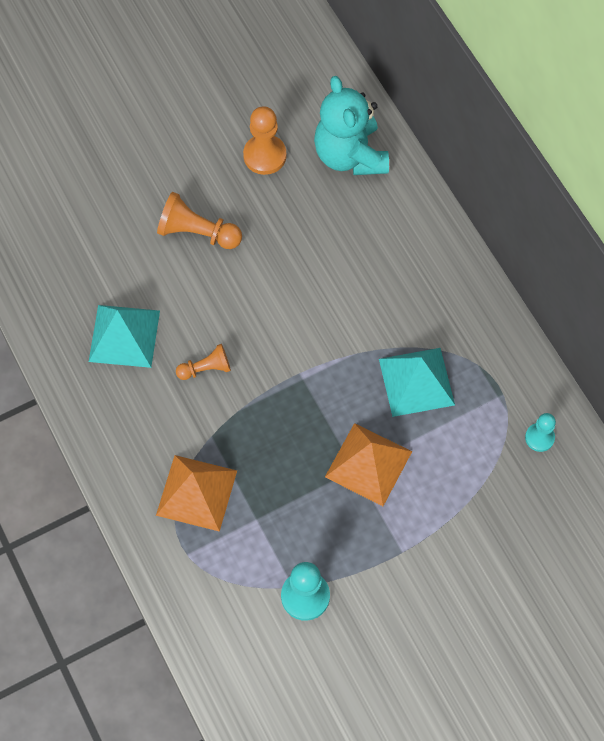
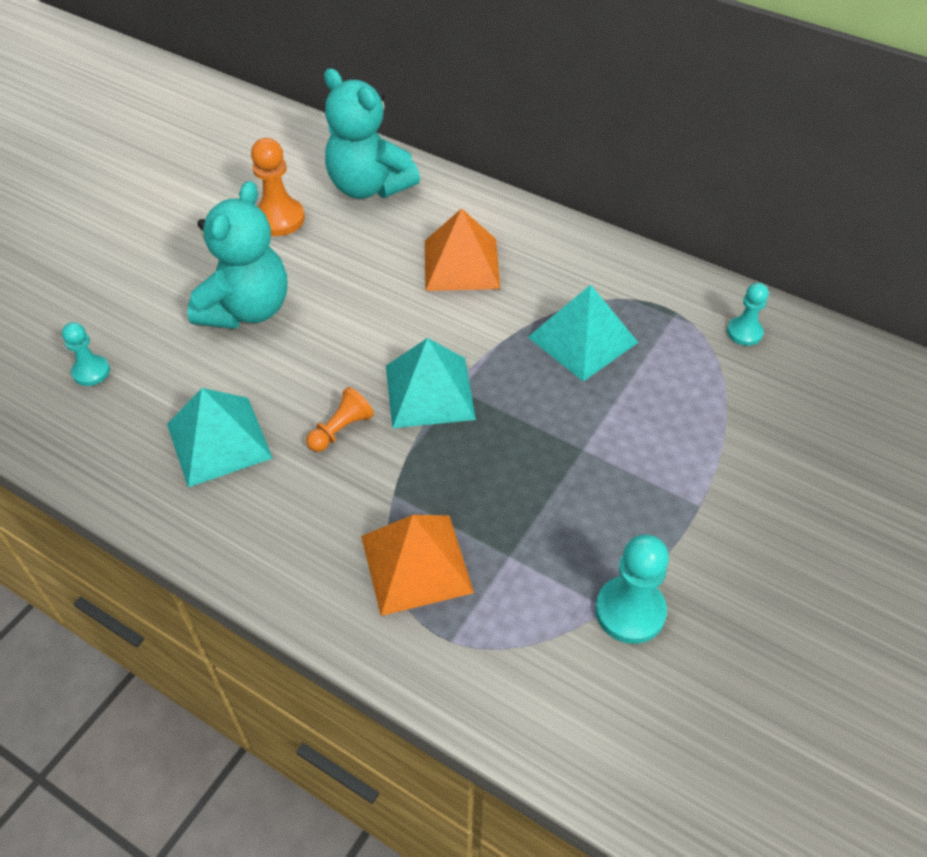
camera: 30 degrees left, 15 degrees down
(69, 235) = (91, 372): none -> turquoise pawn
(197, 232) = (247, 309): orange pawn -> turquoise teddy bear
(282, 369) = (429, 392): none -> turquoise pyramid
(368, 464) = (593, 437): orange pyramid -> orange pyramid (461, 264)

